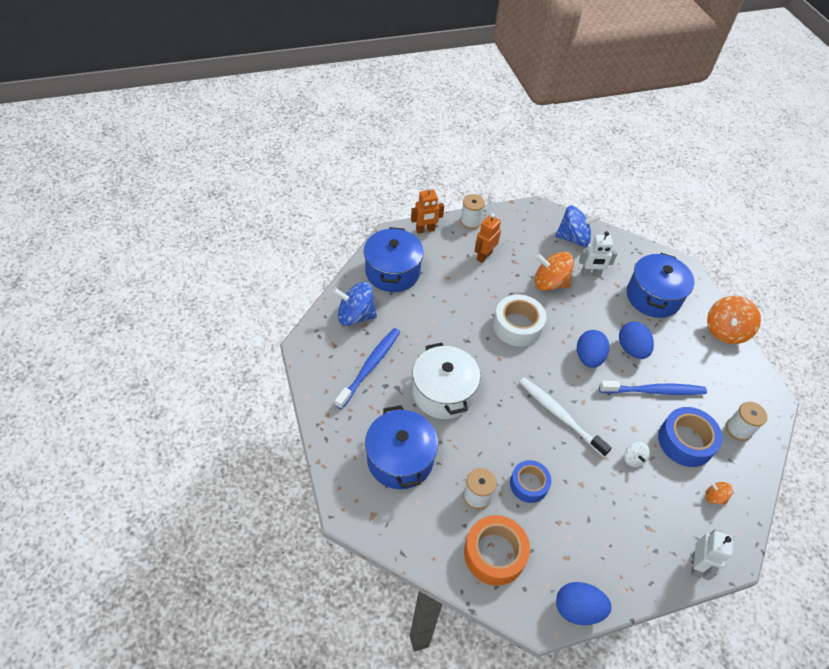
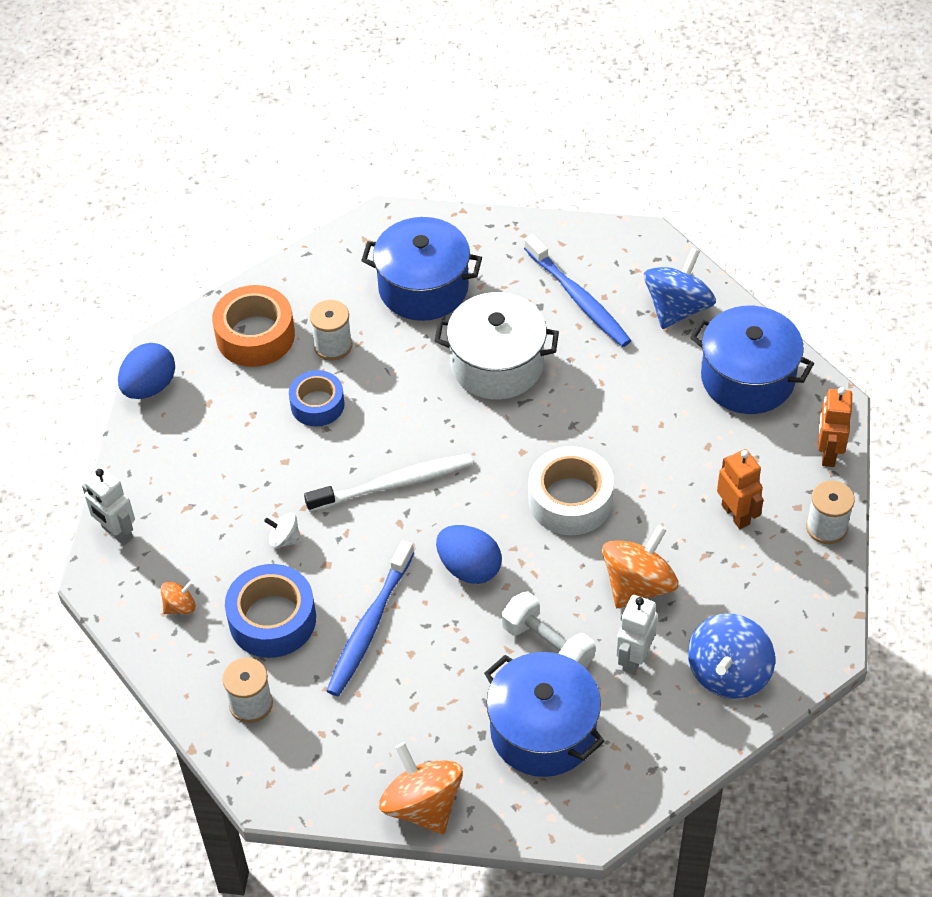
camera: 120 degrees right, 0 degrees up
(608, 309) = (547, 645): none -> white dumbbell
(631, 349) = (456, 636): blue egg -> none

